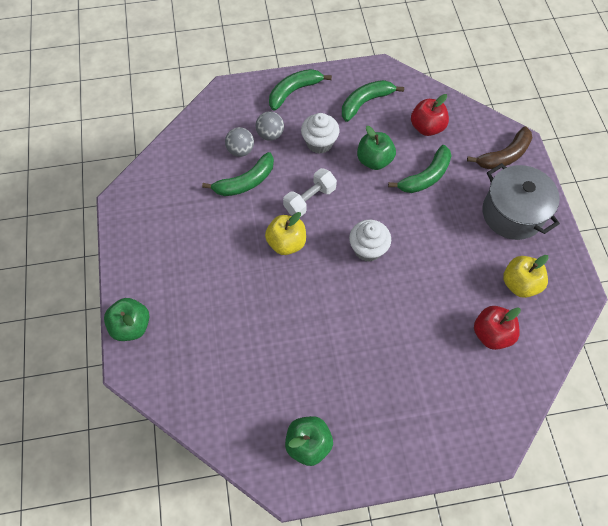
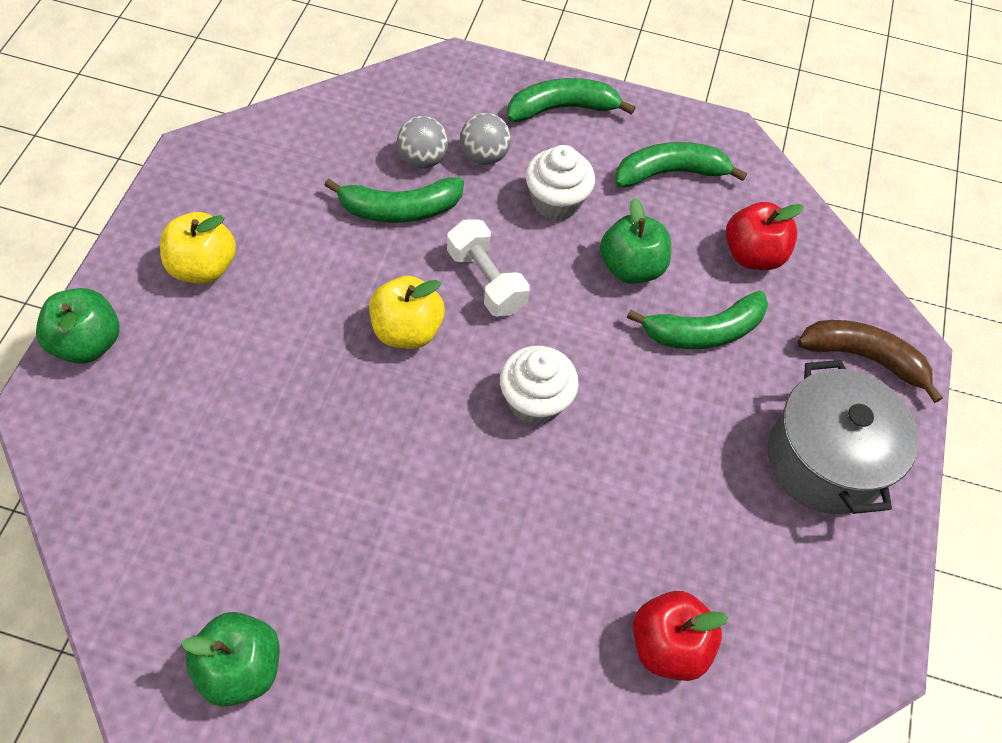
camera: 20 degrees right, 5 degrees down
(309, 199) = (486, 280): white dumbbell -> white dumbbell turned 75 degrees clockwise
(504, 156) = (864, 358): brown banana -> brown banana turned 150 degrees counterclockwise
(519, 284) = (770, 585): yellow apple -> yellow apple (203, 267)

